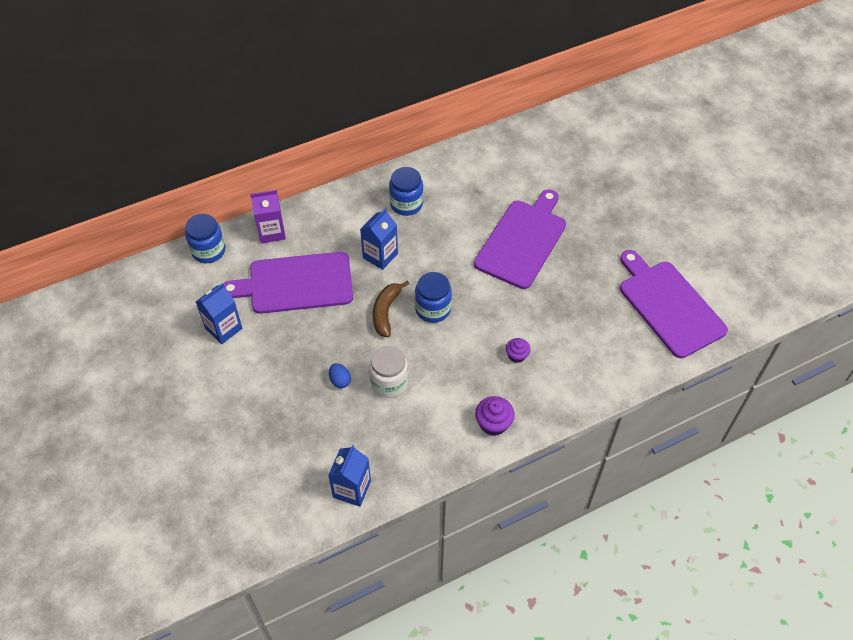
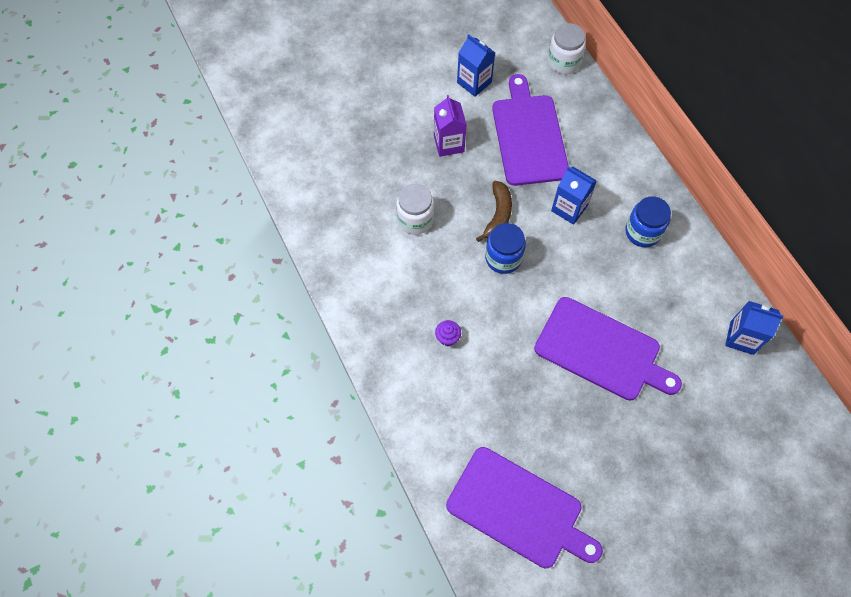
camera: 90 degrees right, 10 degrees up
(208, 251) = (563, 62): blue jar -> white jar
(271, 232) = (592, 111): purple carton -> purple carton (449, 144)
(340, 380) = (418, 178): blue egg -> none
(352, 489) = (306, 192): blue carton -> blue carton (741, 337)
(386, 312) = (498, 215): brown banana -> brown banana turned 90 degrees clockwise
(493, 423) = (368, 311): purple cupcake -> none
(669, 305) = (518, 509): purple cutting board -> purple cutting board turned 60 degrees clockwise

